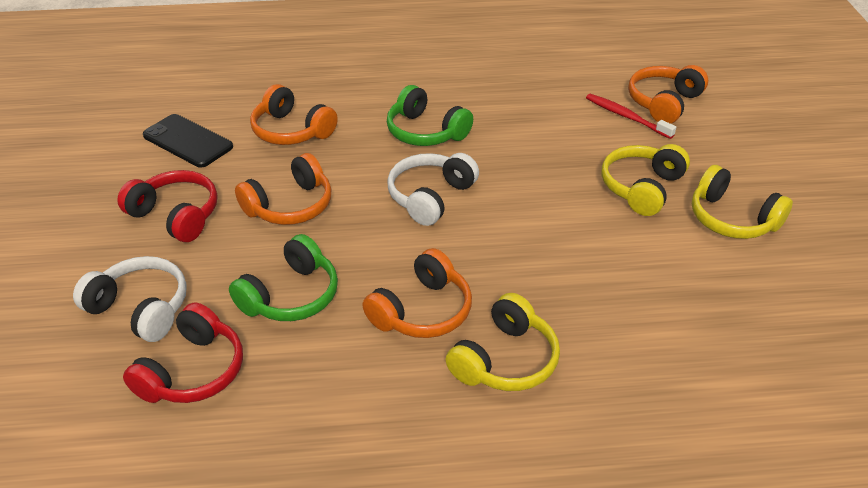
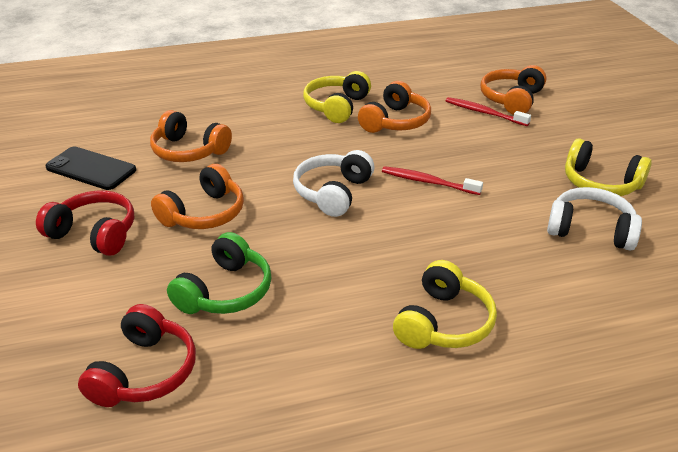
camera: 10 degrees left, 5 degrees down
(140, 309) = (77, 321): white headphones -> white headphones (590, 230)
(422, 311) = (354, 289): orange headphones -> orange headphones (395, 121)
(425, 132) = (313, 140): green headphones -> none
(537, 196) = (428, 182): none -> red toothbrush
(642, 188) = (516, 167): yellow headphones -> yellow headphones (337, 106)

